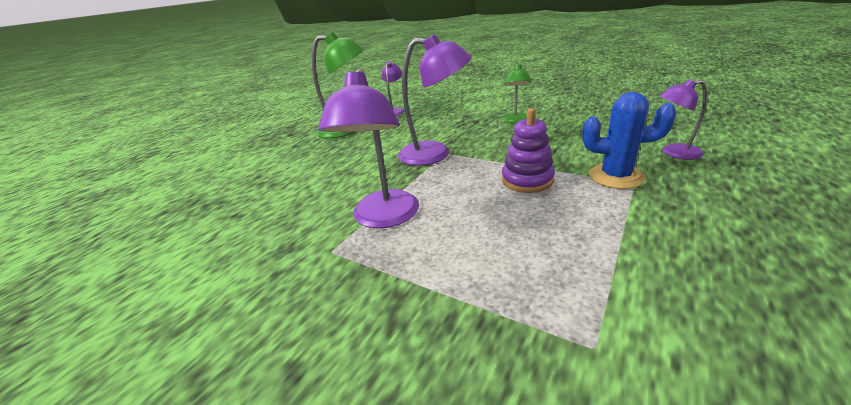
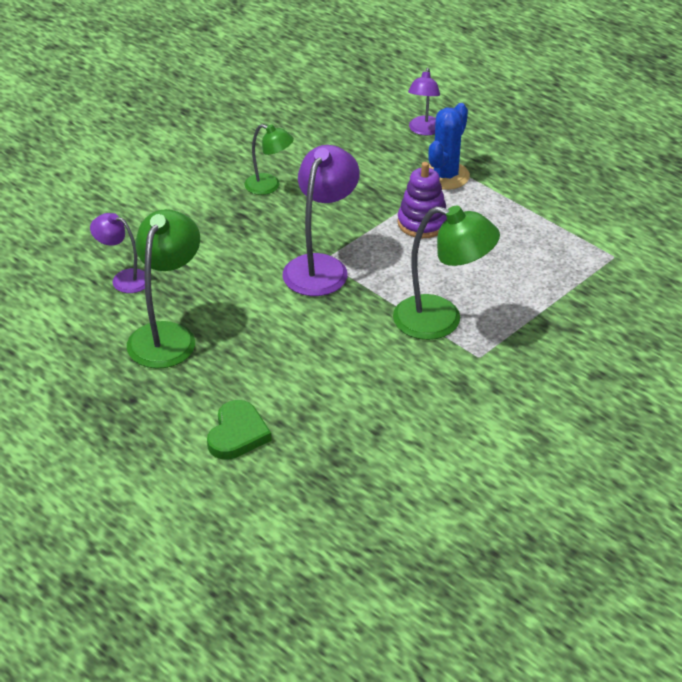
camera: 80 degrees left, 10 degrees up
(251, 166) = (237, 434): none -> green heart
(384, 218) = (441, 321): purple lamp -> green lamp

